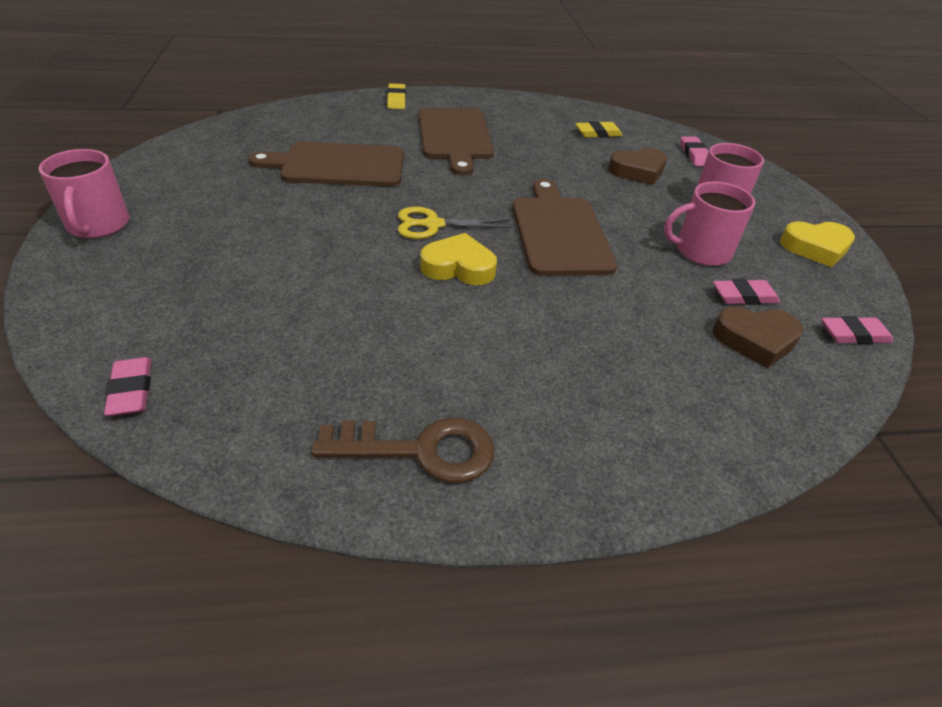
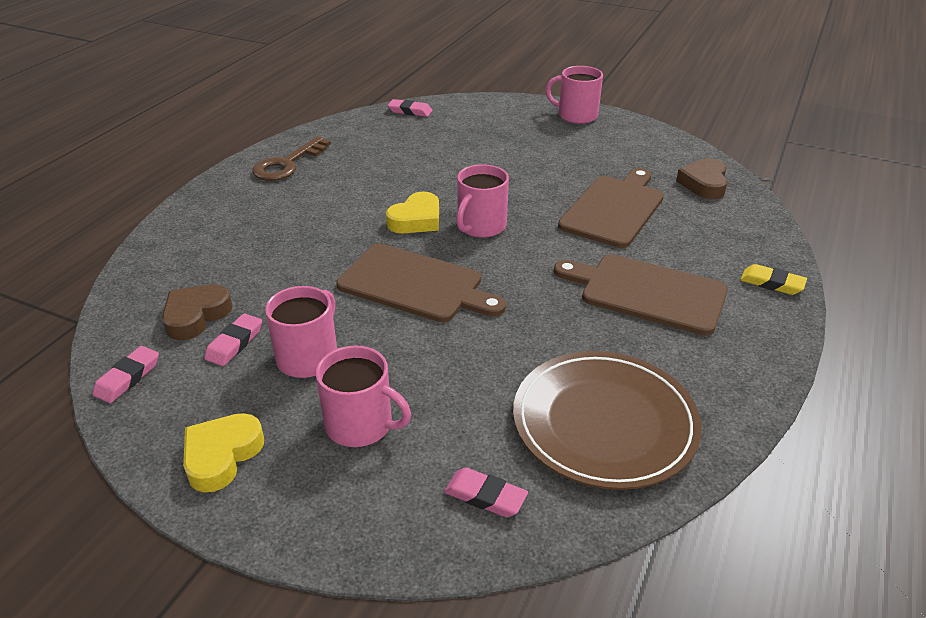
camera: 125 degrees right, 5 degrees down
(433, 225) = (481, 226): yellow scissors -> pink mug
(598, 133) = (604, 423): yellow eraser -> brown plate
(637, 171) = (481, 403): brown heart -> brown heart (704, 184)

